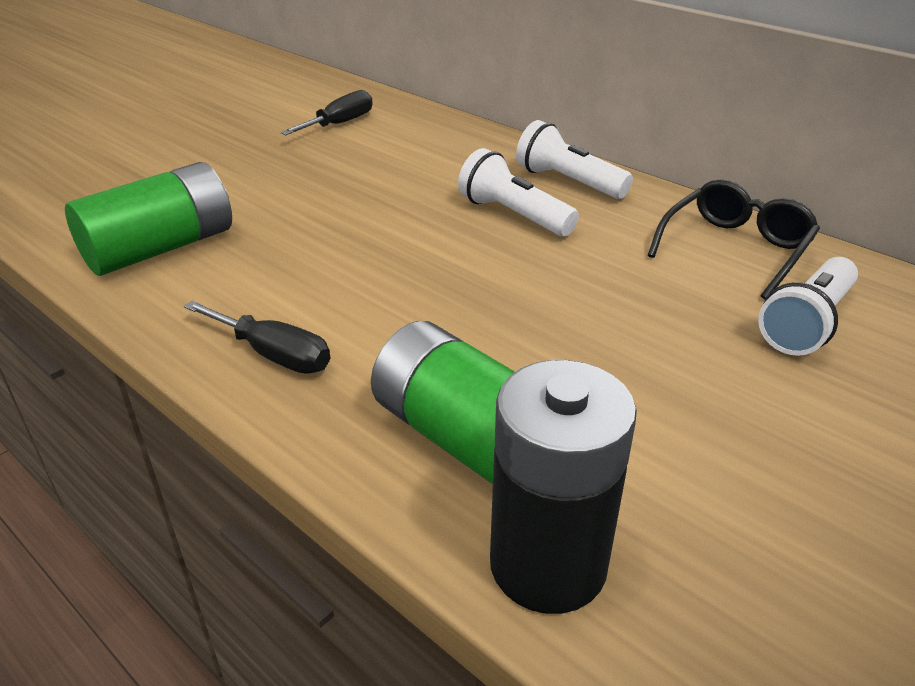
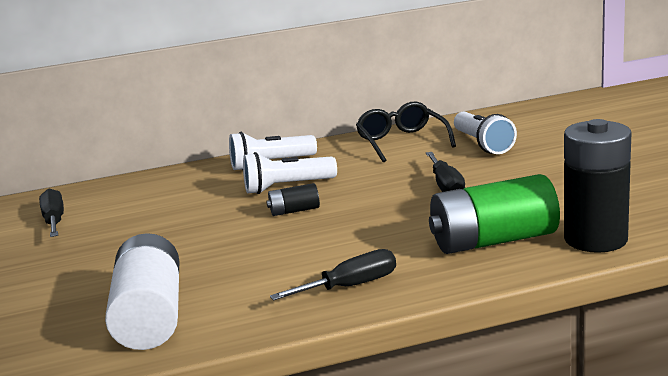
camera: 55 degrees left, 15 degrees down
(161, 248) = (150, 316): green battery -> white battery
(452, 243) = (294, 211): none -> black battery
(619, 337) = (446, 186): none -> black screwdriver

